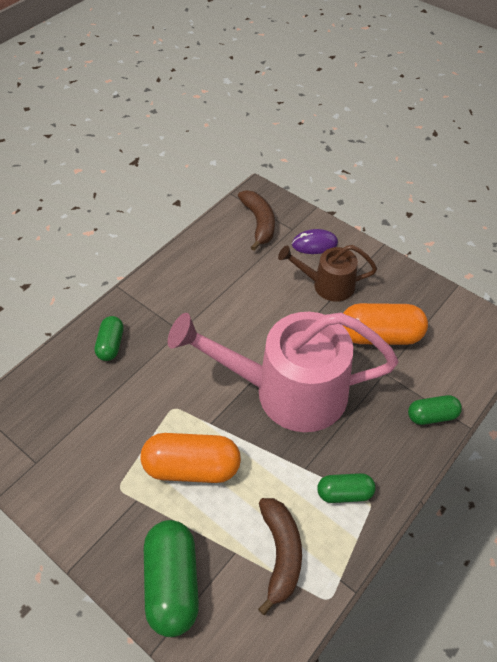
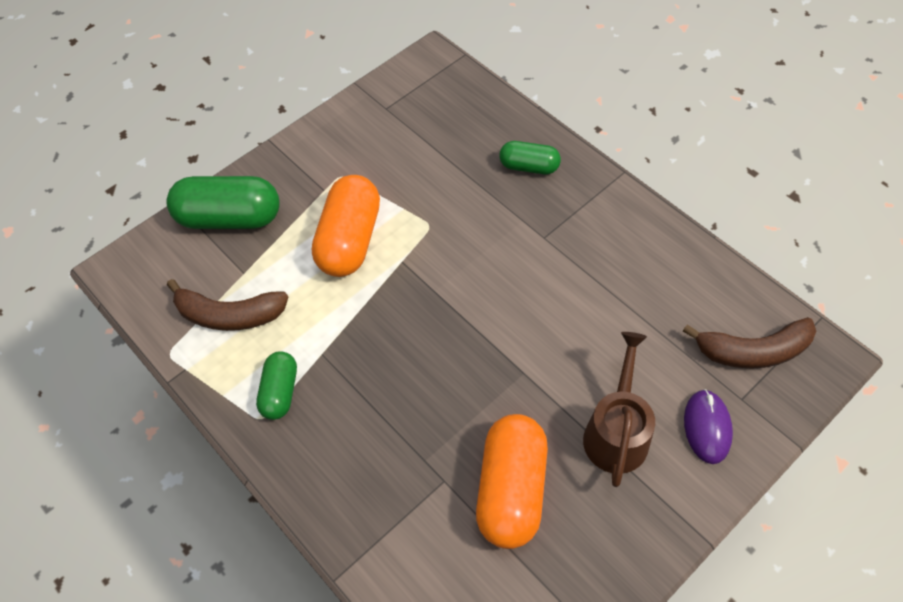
camera: 100 degrees right, 5 degrees up
(287, 391) = (433, 349): pink watering can -> none
(431, 416) = (363, 529): green capsule -> none

